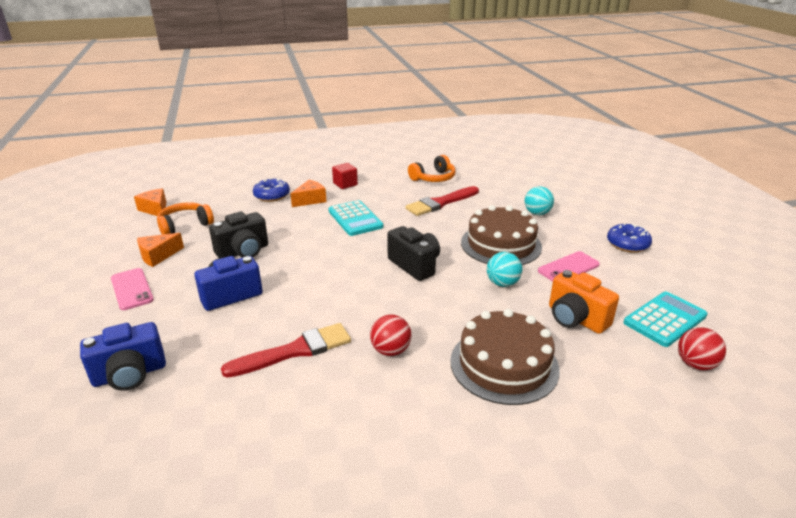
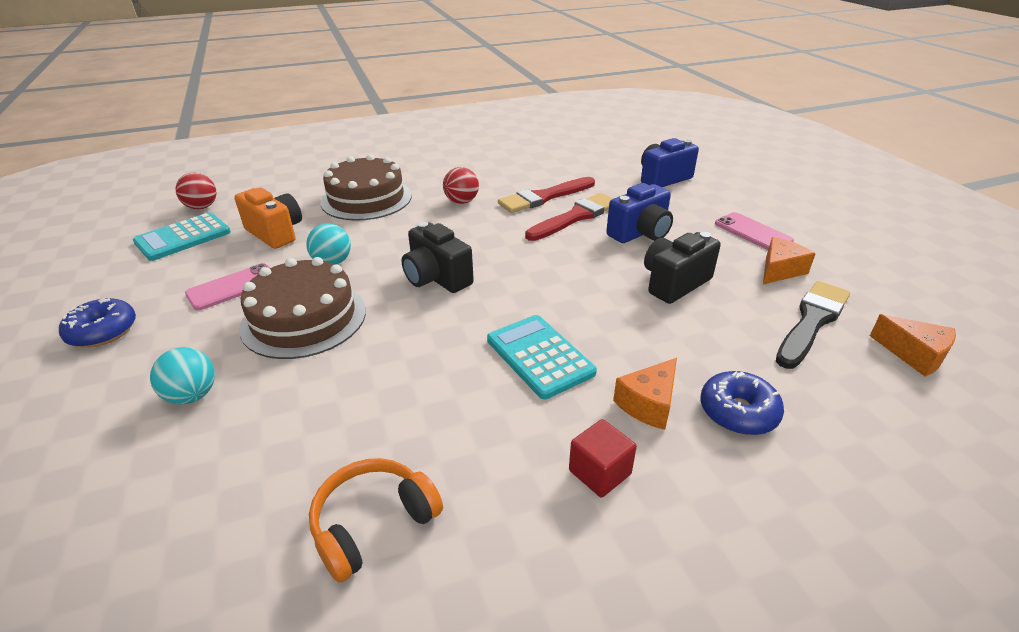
camera: 175 degrees right, 5 degrees up
(185, 225) = (812, 322): orange headphones -> black brush
(441, 203) = (375, 415): red brush -> red brush (575, 217)

